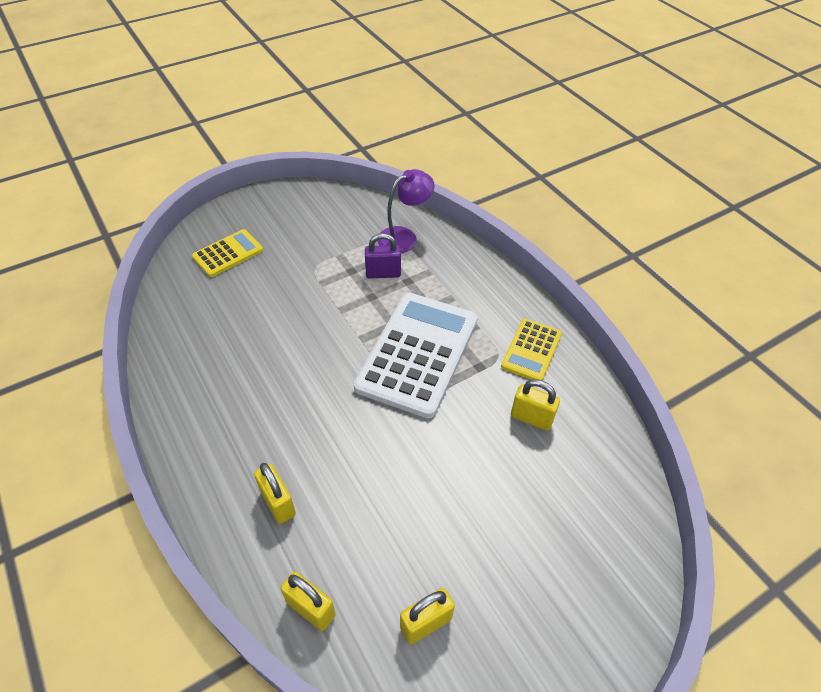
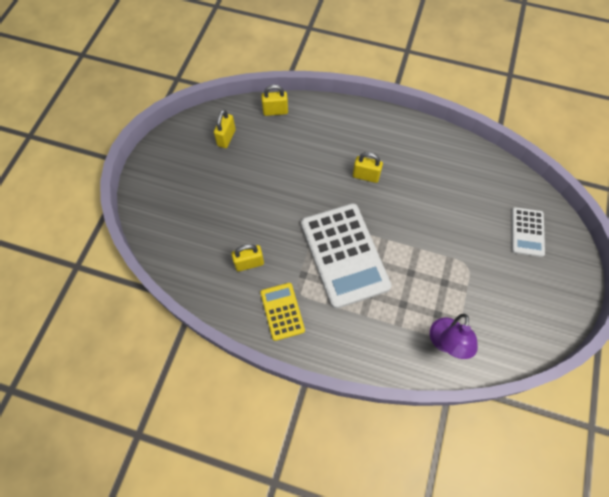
camera: 140 degrees right, 15 degrees up
(228, 253) = (527, 232): yellow calculator -> white calculator
(278, 503) = (329, 133): yellow padlock -> yellow padlock (366, 176)
(383, 273) = (423, 297): purple padlock -> none

